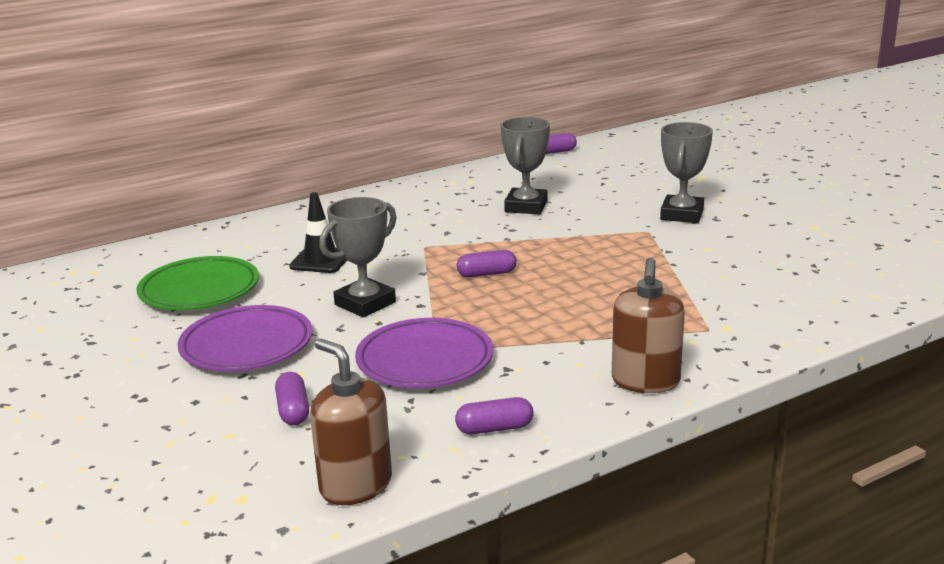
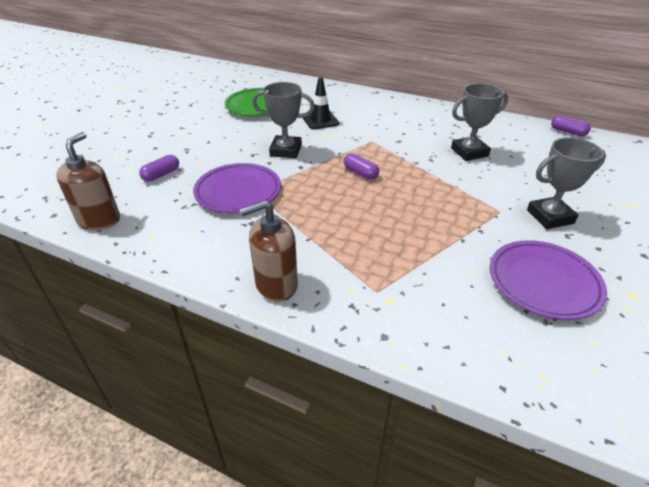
camera: 55 degrees right, 15 degrees up
(247, 346) = (214, 138): purple plate -> purple plate (543, 283)
(494, 428) = (179, 243): purple capsule -> none

